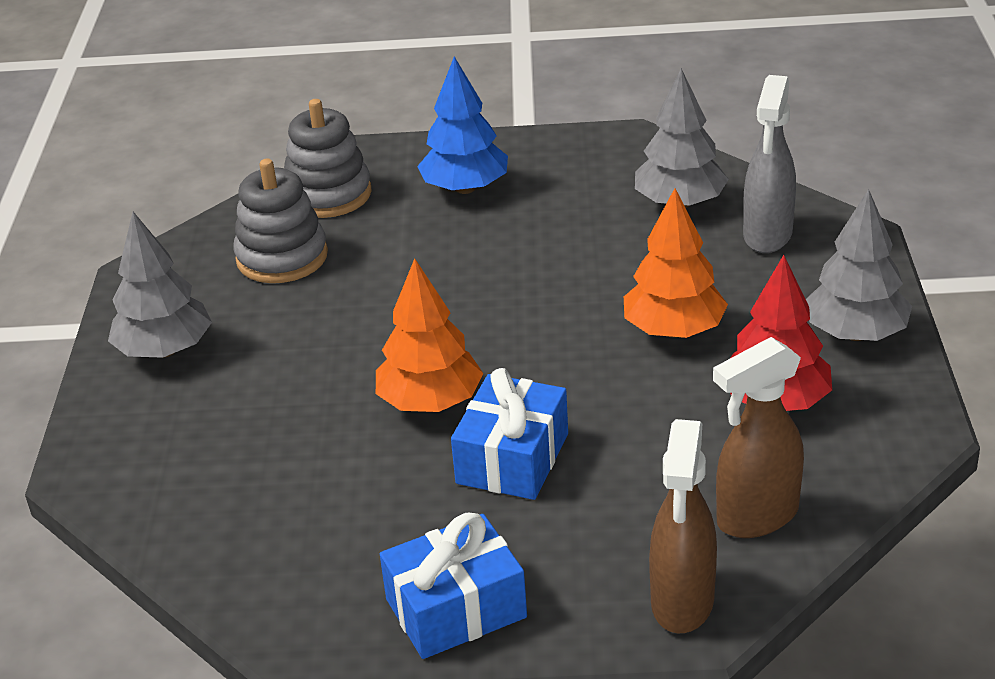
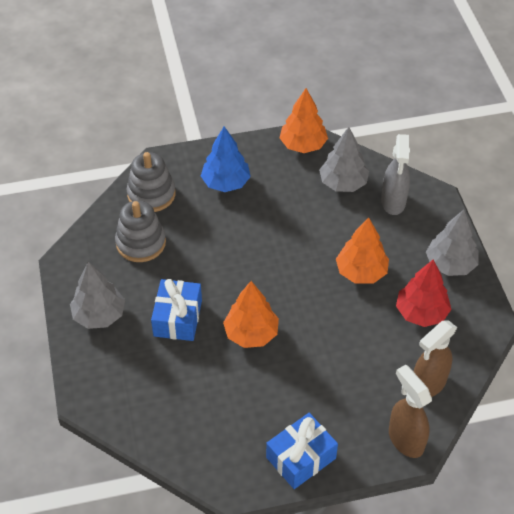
camera: 15 degrees left, 15 degrees up
(512, 458) = (303, 364): blue gift -> blue gift (178, 318)
(623, 147) = (303, 145): none -> orange tree
(682, 603) = (405, 439): brown spray bottle -> brown spray bottle turned 150 degrees clockwise

